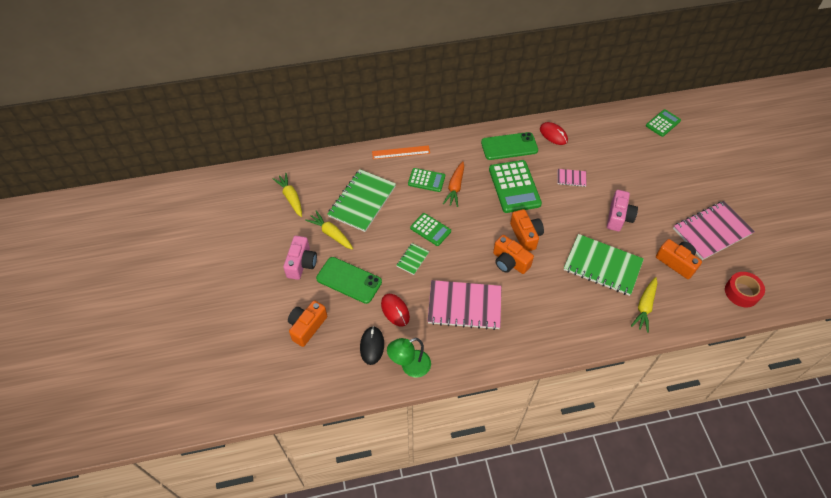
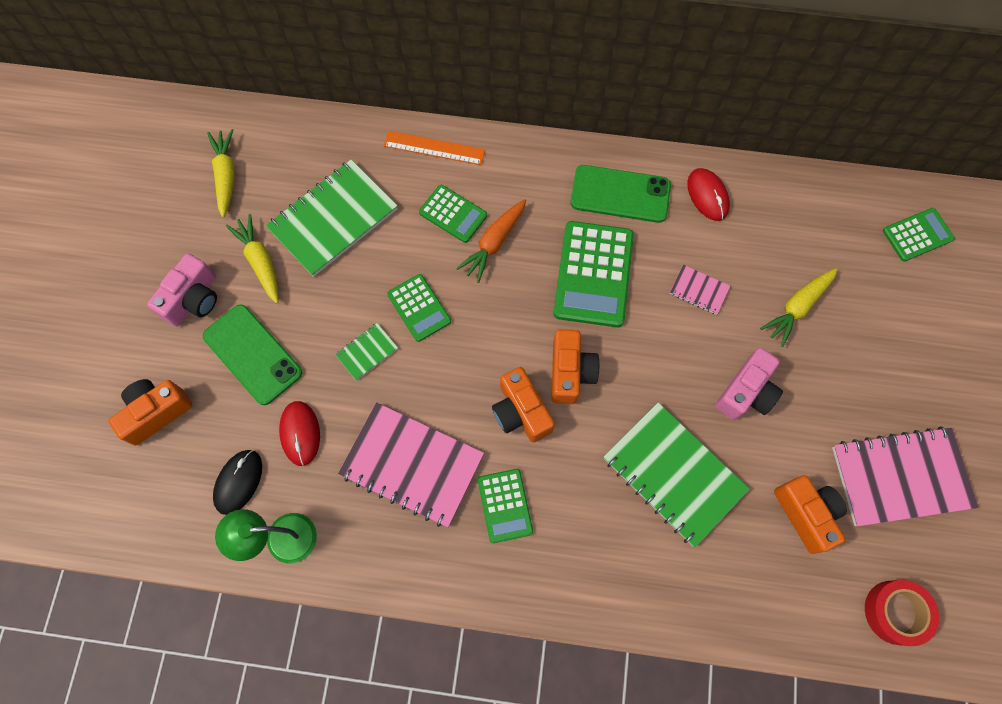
camera: 20 degrees right, 15 degrees up
(524, 309) = (505, 505): none -> green calculator
(644, 307) = (709, 576): yellow carrot -> yellow carrot (797, 307)

